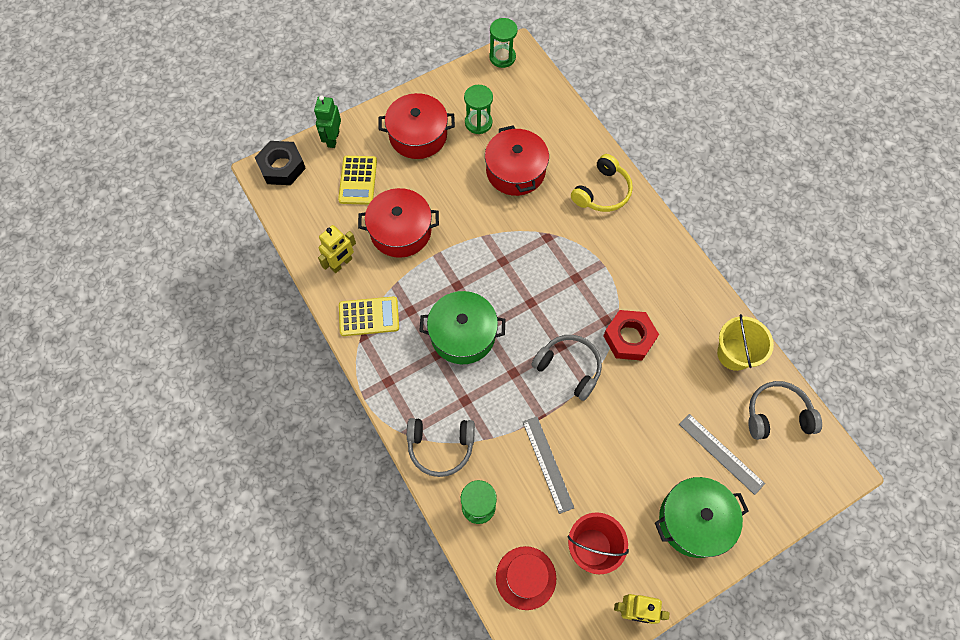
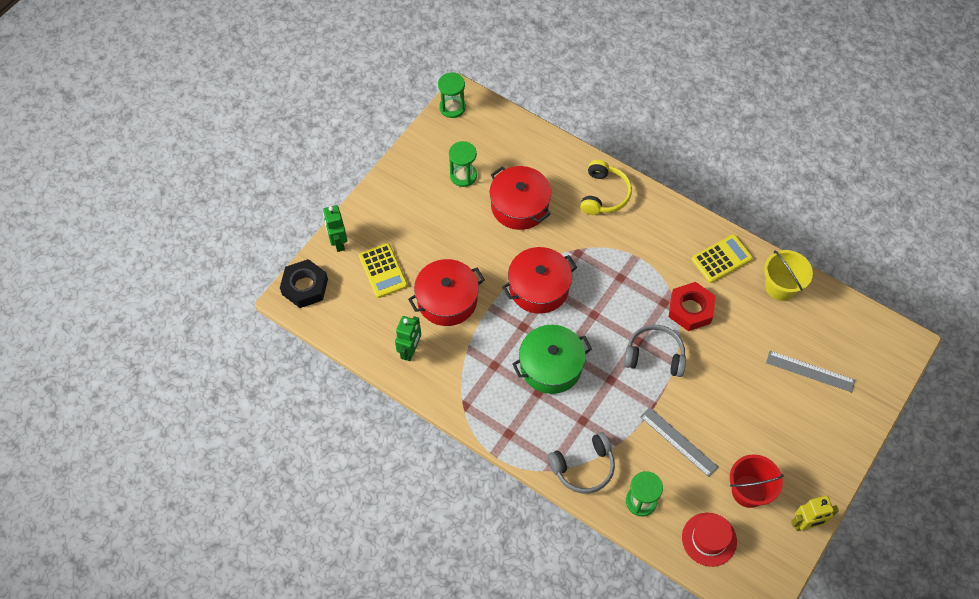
camera: 25 degrees left, 5 degrees down
(341, 263) = (410, 350): yellow robot -> green robot
(369, 316) = (461, 386): yellow calculator -> yellow calculator (721, 259)
(418, 135) = (415, 208): red pot -> red pot (539, 288)
(694, 521) = (816, 433): green pot -> none
(777, 415) = (837, 321): grey headphones -> none

